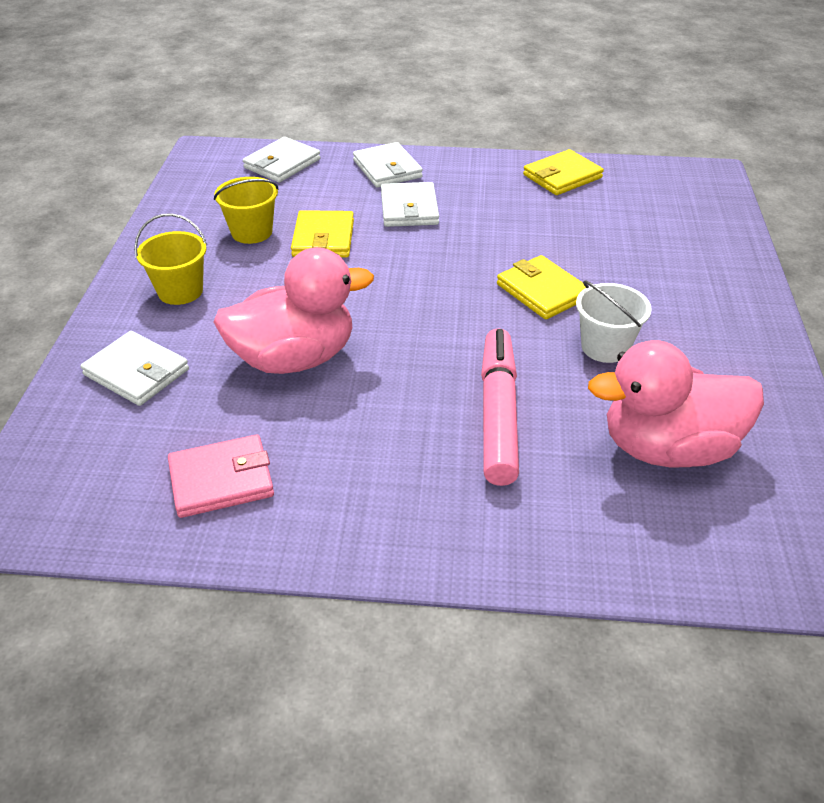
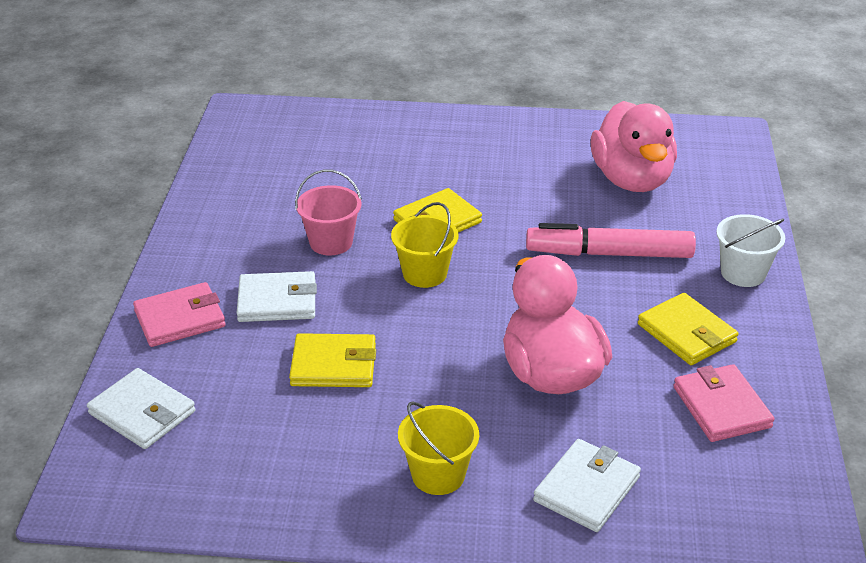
camera: 90 degrees left, 5 degrees down
(251, 232) = (313, 426): yellow bucket -> yellow bucket (424, 273)
(387, 169) = (180, 319): white wallet -> pink wallet
(497, 231) = (331, 242): none -> pink bucket
(562, 176) = (226, 195): yellow wallet -> yellow wallet (686, 333)
(605, 347) = (516, 195): white bucket -> white bucket (743, 273)

